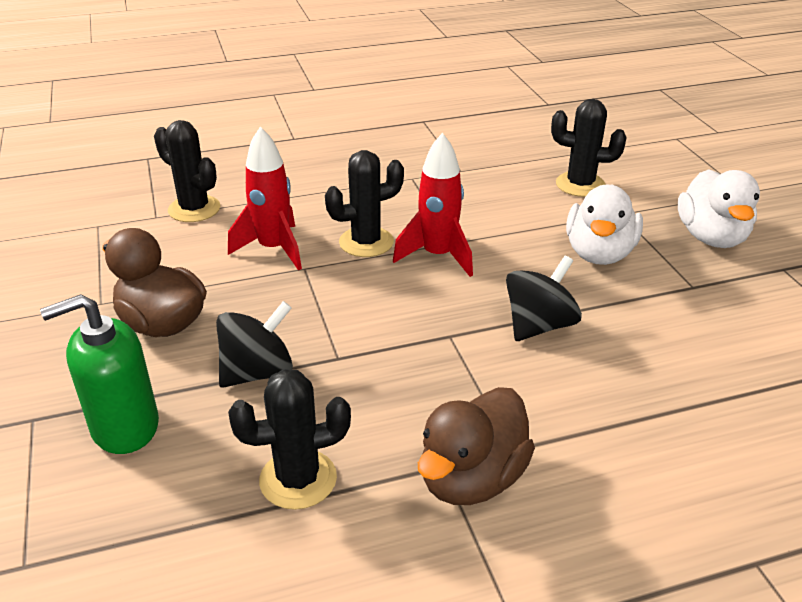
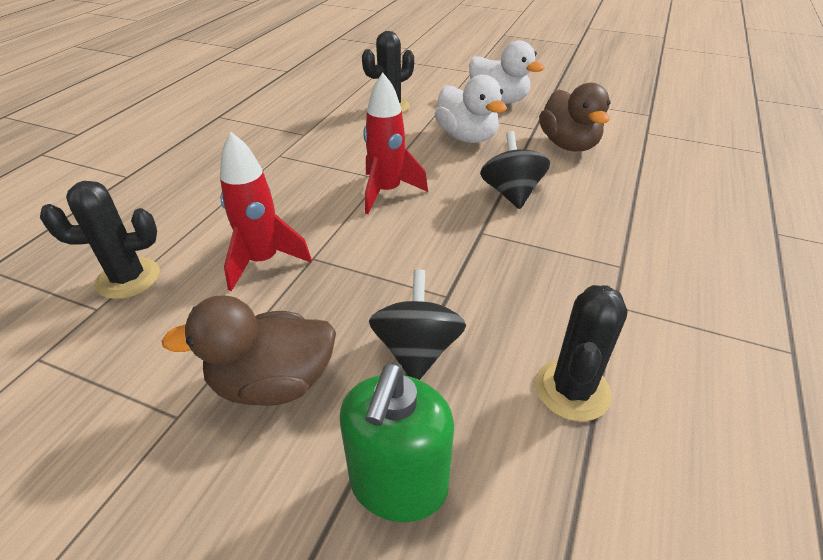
camera: 50 degrees left, 5 degrees up
(366, 242) = (325, 213): black cactus -> none
(471, 478) = (637, 298): brown duck -> brown duck (568, 145)

